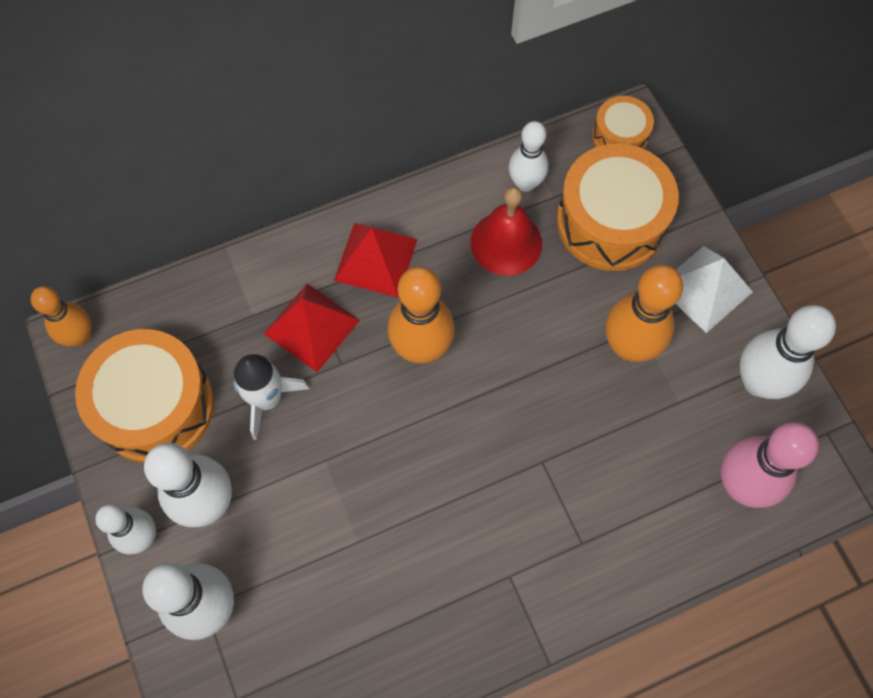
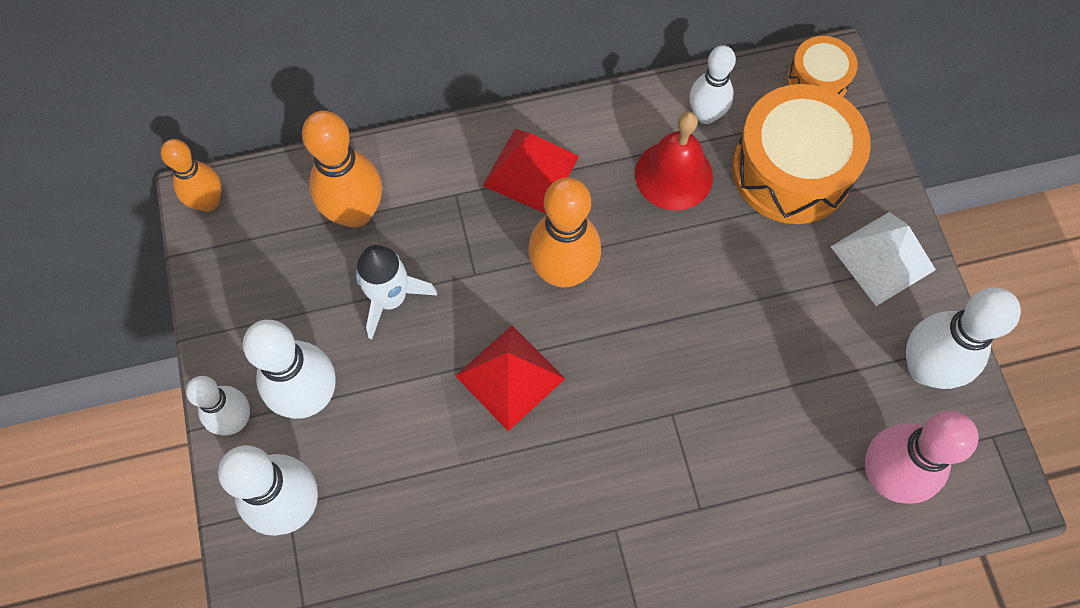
camera: 10 degrees right, 0 degrees up
(155, 406) = (273, 286): orange drum -> none
(311, 326) = (450, 230): red pyramid -> red pyramid (510, 377)
(629, 346) = (788, 306): orange bowling pin -> orange bowling pin (355, 213)

